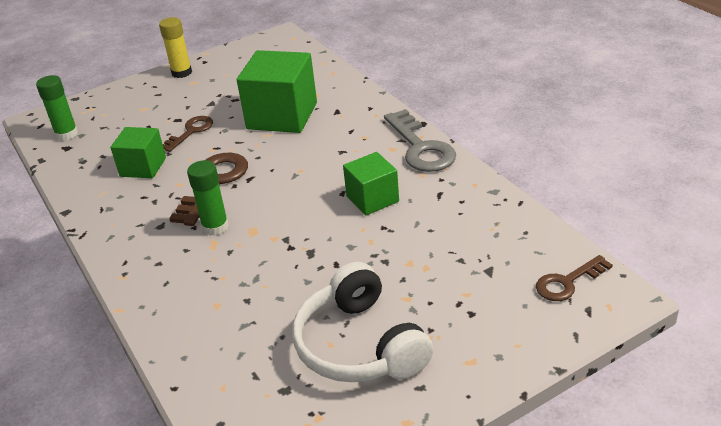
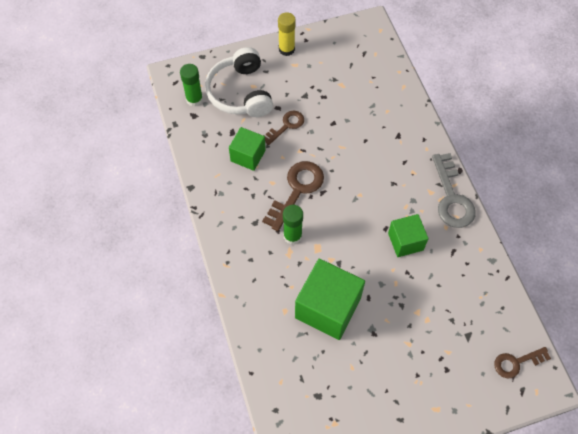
camera: 10 degrees right, 25 degrees up
(282, 116) = (356, 128): green cube -> green cube (328, 308)
(360, 345) = (370, 374): white headphones -> white headphones (240, 93)

